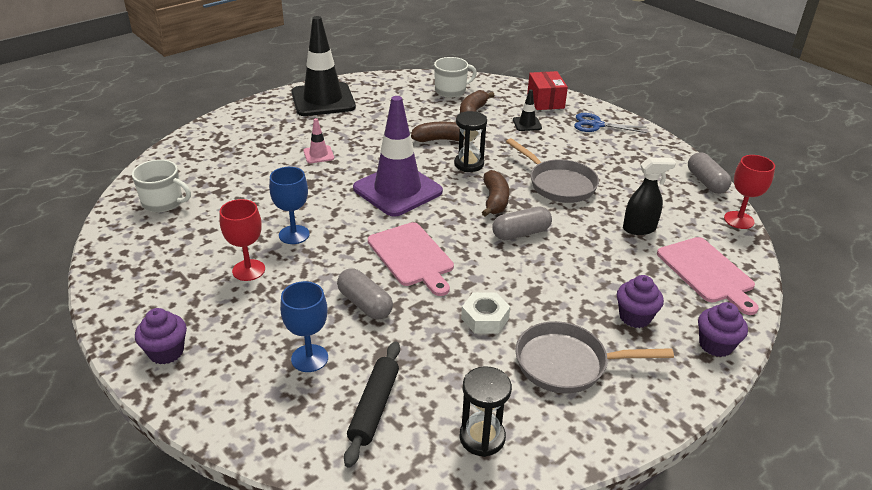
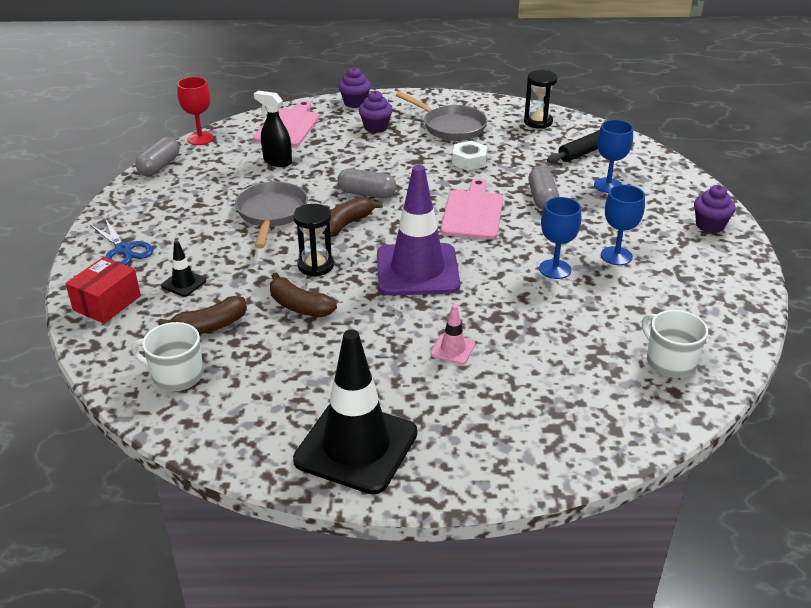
camera: 140 degrees left, 0 degrees up
(248, 270) = (616, 256): red goblet -> blue goblet

